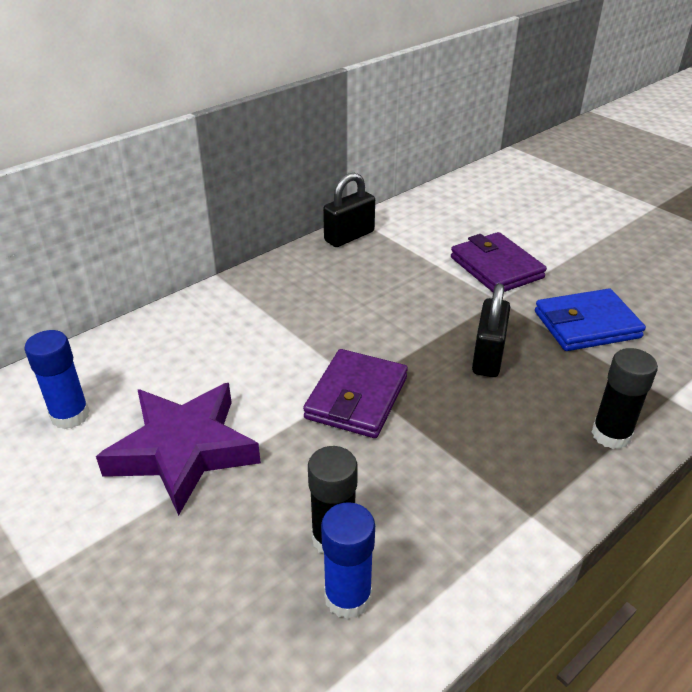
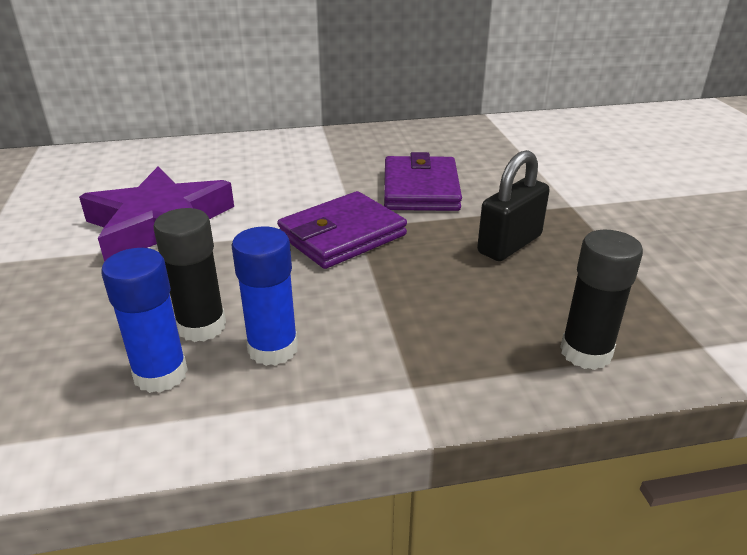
camera: 30 degrees right, 5 degrees down
(70, 415) = (112, 179): blue glue stick -> blue glue stick (273, 349)
(349, 236) = (467, 127): black padlock -> none
(496, 267) = (596, 181): purple wallet -> purple wallet (420, 189)
(586, 325) = (657, 251): blue wallet -> none

